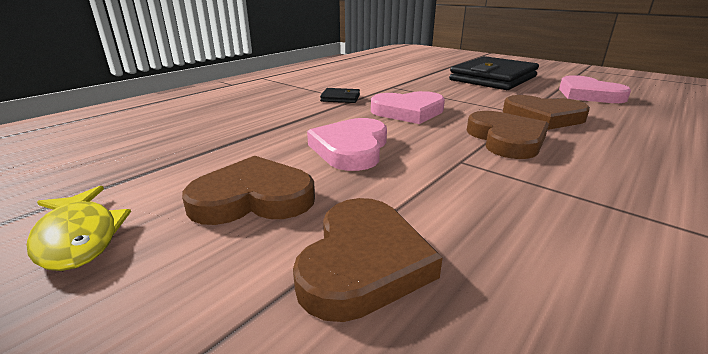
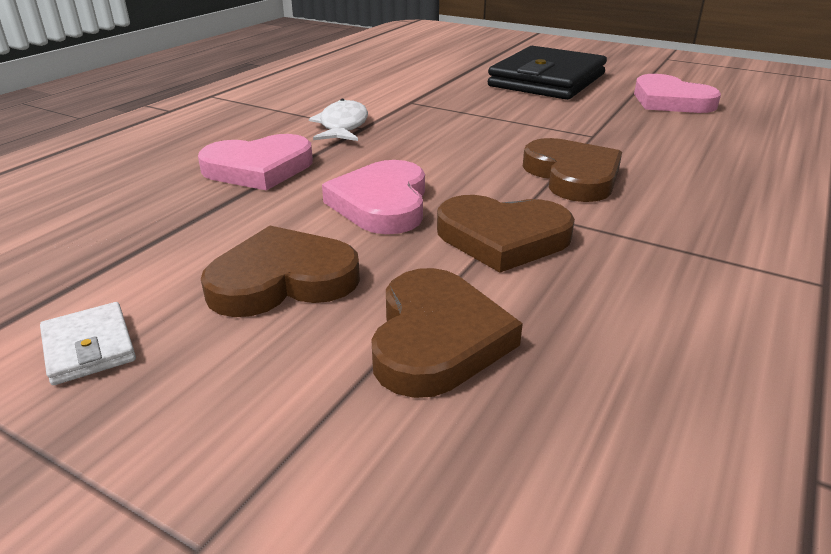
camera: 10 degrees left, 5 degrees up
(79, 237) = (89, 347): yellow fish -> white wallet
(340, 98) = (342, 126): black wallet -> white fish
(408, 111) = (442, 142): pink heart -> pink heart (259, 168)
(543, 117) = (615, 139): brown heart -> brown heart (502, 238)

